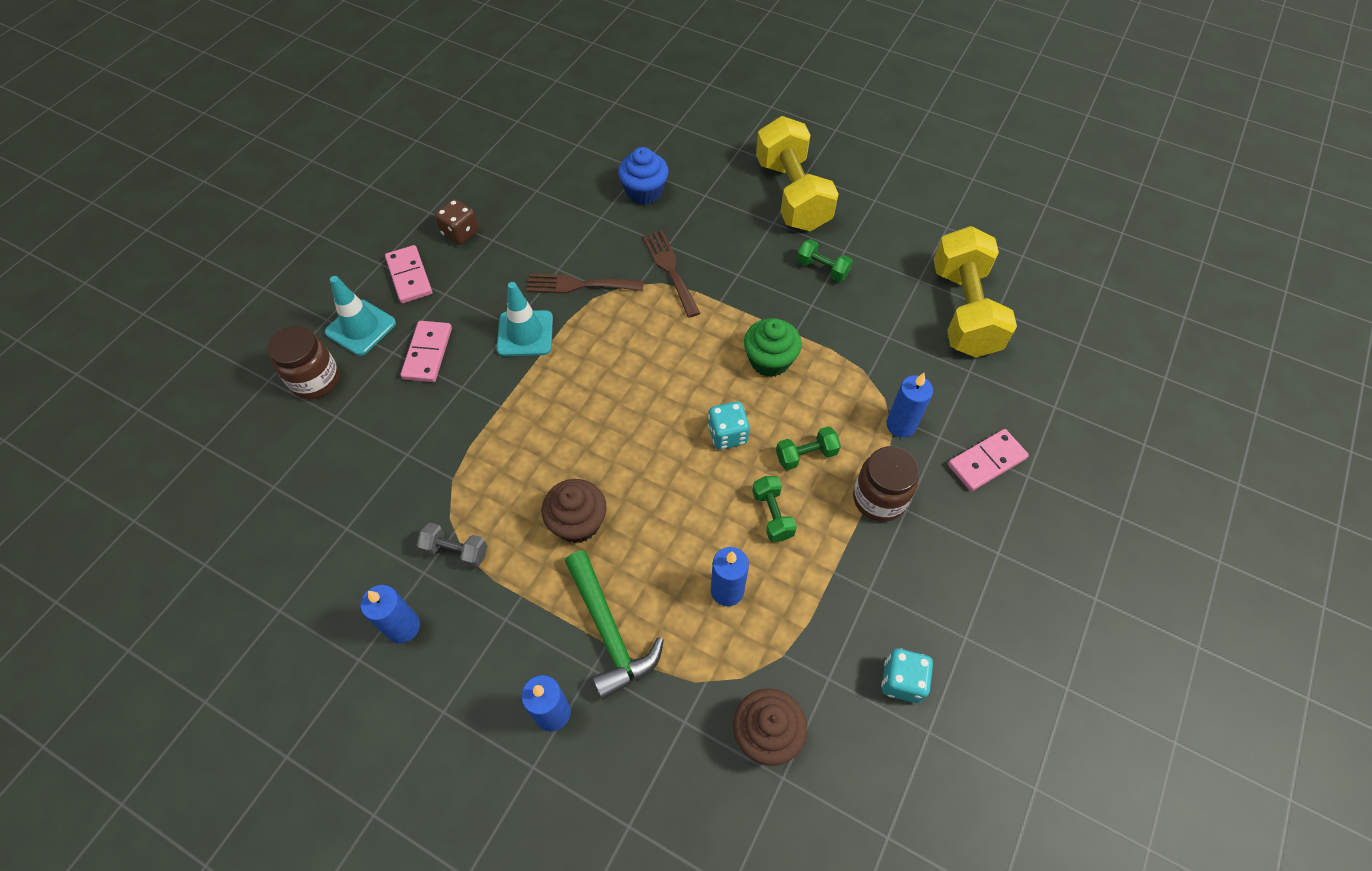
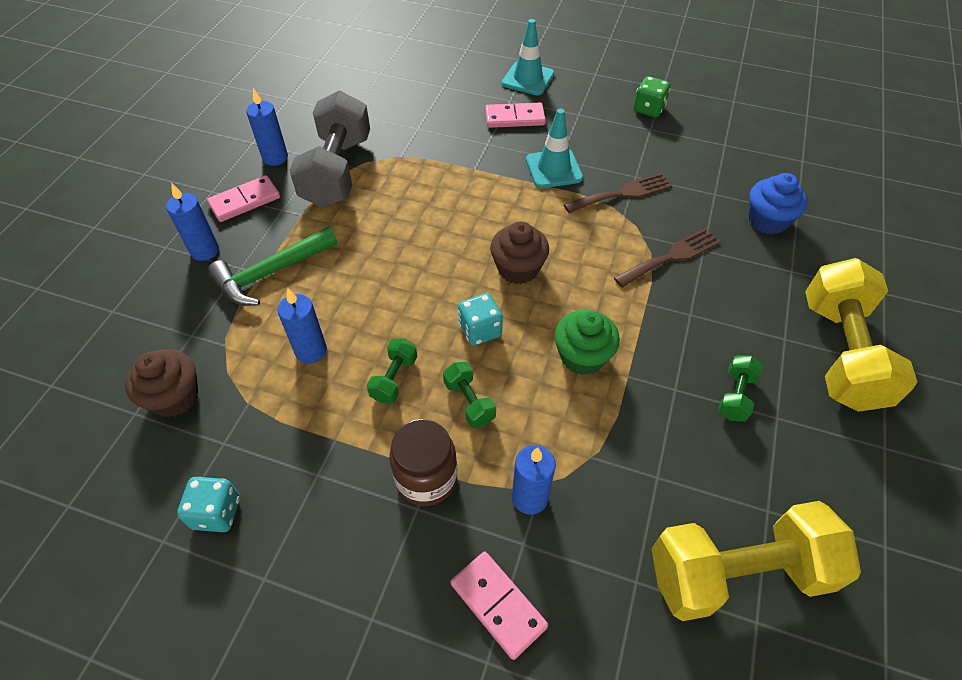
camera: 80 degrees right, 5 degrees down
(316, 380) = (473, 69): brown jar -> none
(409, 276) = (588, 91): pink domino -> pink domino (245, 201)
(456, 551) = (337, 171): grey dumbbell -> grey dumbbell, size x2.29
(460, 233) = (648, 109): brown dice -> green dice
(577, 522) = (369, 236): brown cupcake -> brown cupcake (518, 269)
(579, 285) = (622, 193): brown fork -> brown fork turned 75 degrees clockwise
(772, 515) = (394, 378): green dumbbell -> green dumbbell turned 45 degrees counterclockwise
(792, 194) = (840, 353): yellow dumbbell -> yellow dumbbell turned 60 degrees counterclockwise

